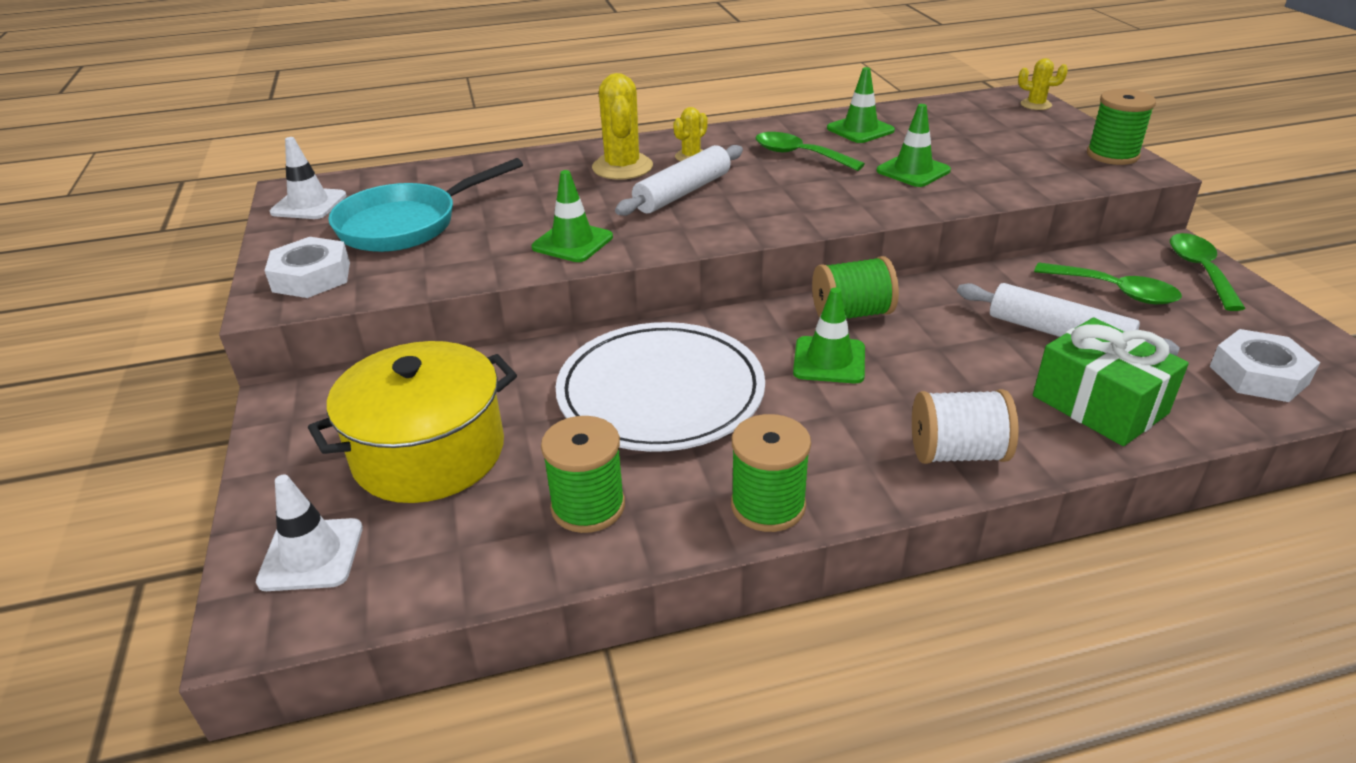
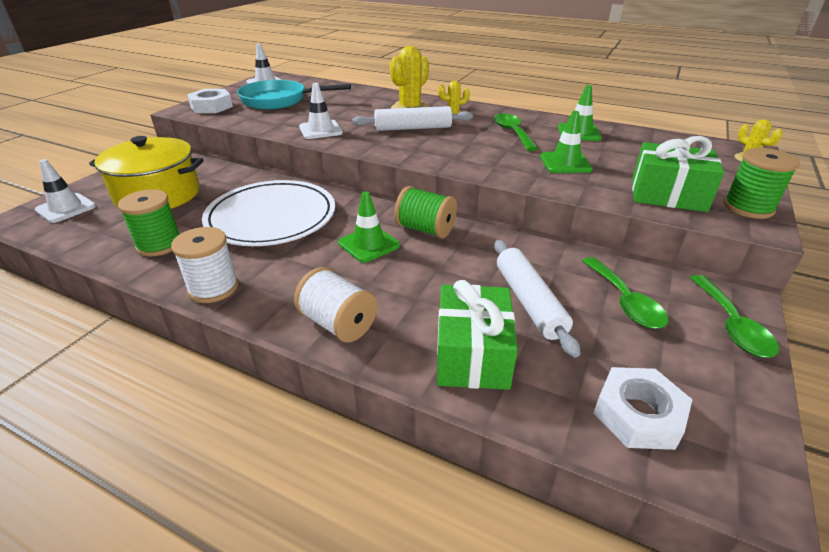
camera: 40 degrees right, 0 degrees up
(572, 242) = (320, 130): green traffic cone -> white traffic cone
(768, 505) = (213, 288): green spool -> white spool
(1045, 168) = (667, 195): none -> green gift
(1200, 271) = (731, 325): green spoon -> green spoon turned 135 degrees clockwise

